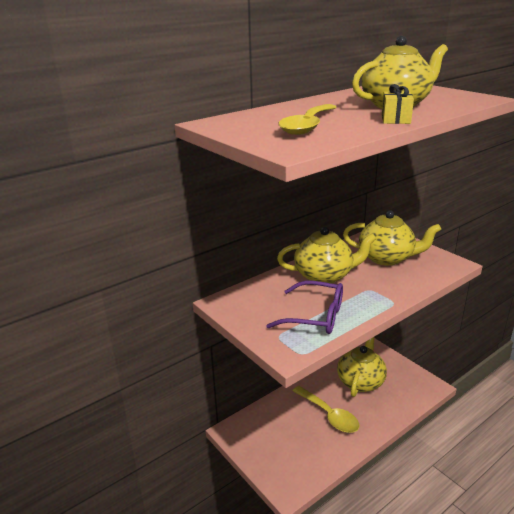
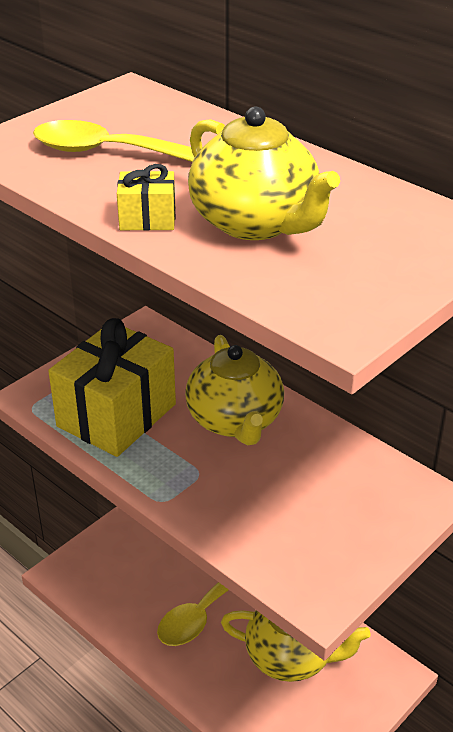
camera: 80 degrees right, 10 degrees up
(315, 316) = (116, 415): purple glasses -> yellow gift
(387, 258) = (317, 498): yellow teapot -> none

